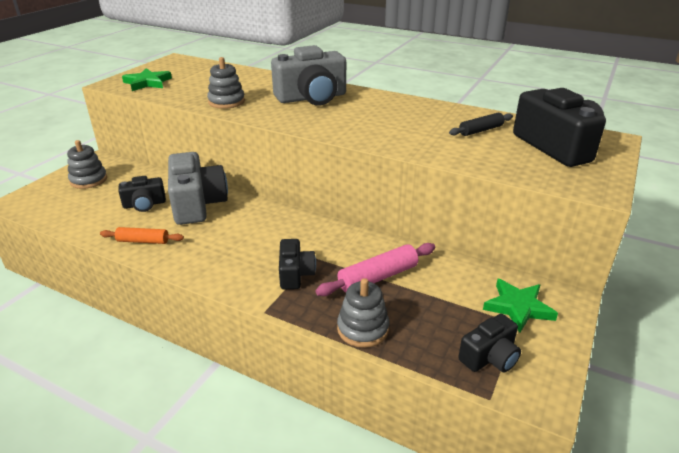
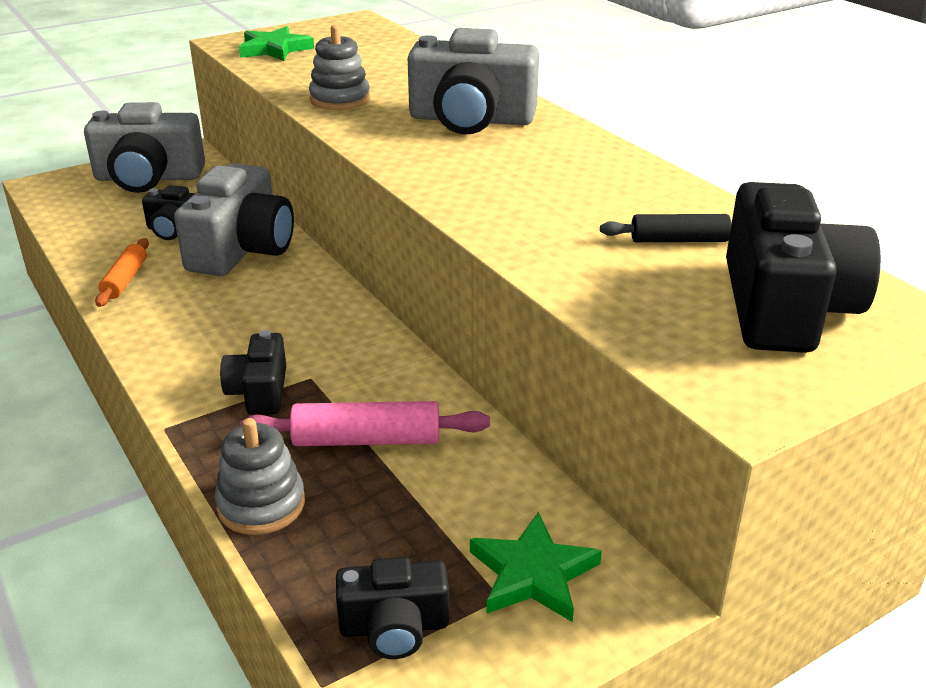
camera: 30 degrees right, 0 degrees up
(88, 180) = (148, 178): grey stacking toy -> grey camera
(143, 241) = (125, 280): orange rolling pin -> orange rolling pin turned 60 degrees clockwise
(295, 274) = (259, 391): black camera -> black camera turned 150 degrees clockwise

